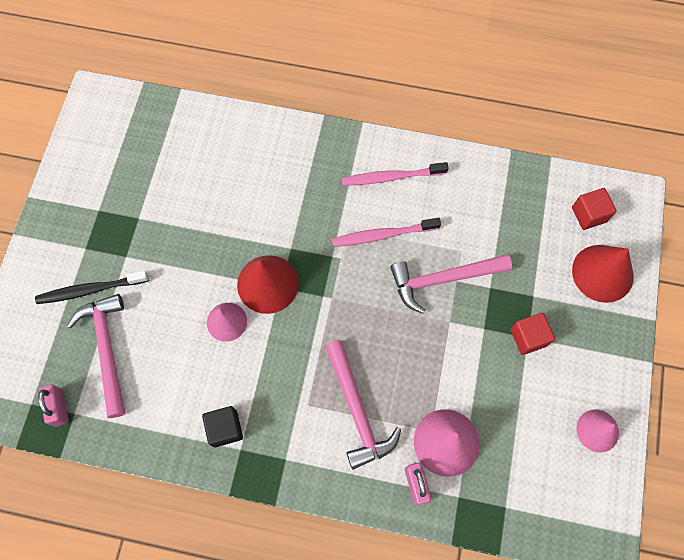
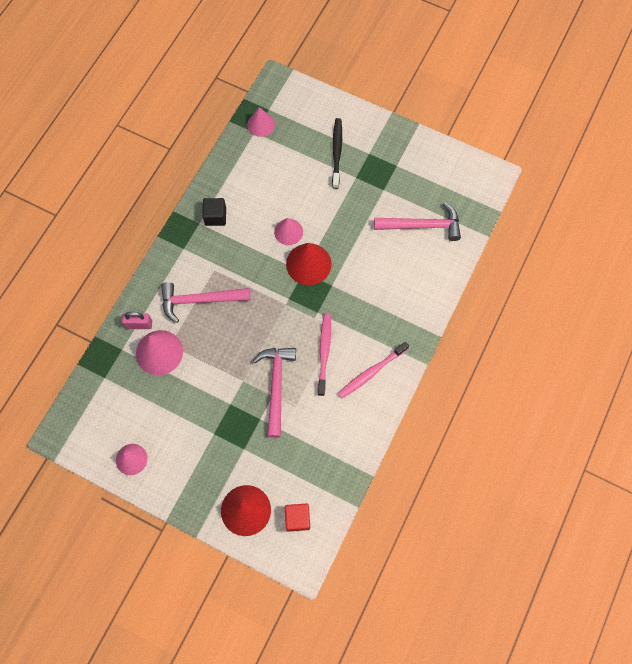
camera: 105 degrees right, 0 degrees up
(59, 407) = (261, 124): pink padlock -> pink cone
(107, 349) = (291, 156): pink hammer -> pink hammer (422, 226)
(391, 177) = (371, 372): pink toothbrush -> pink toothbrush turned 135 degrees counterclockwise
(528, 337) = (213, 434): red cube -> none

